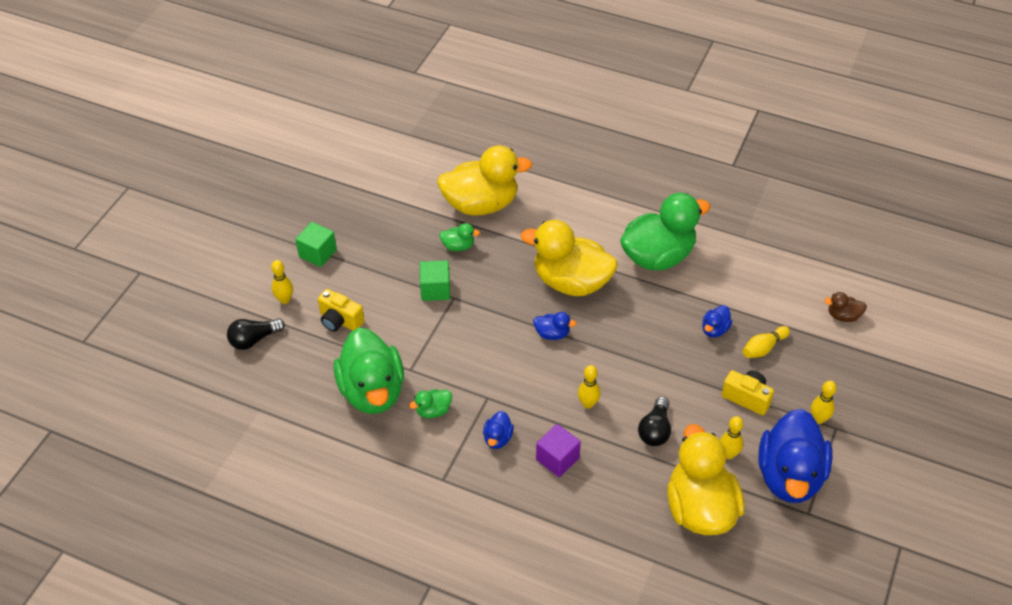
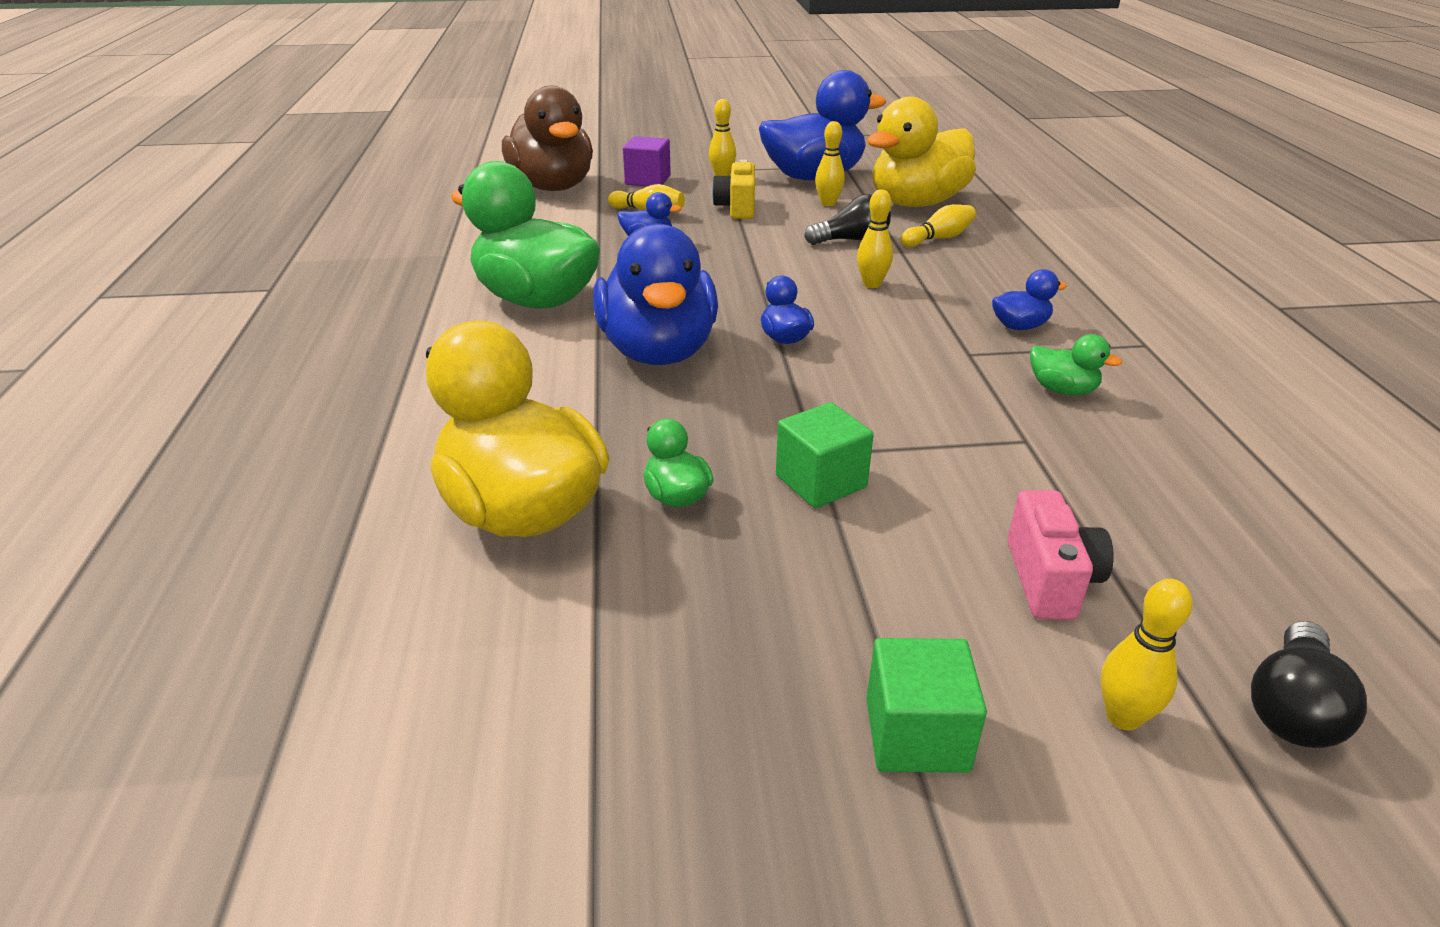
camera: 120 degrees left, 15 degrees down
(254, 340) = (1292, 707): black light bulb -> black light bulb turned 90 degrees clockwise
(340, 321) = (1050, 579): yellow camera -> pink camera
(372, 391) = (1125, 463): green duck -> none
(557, 459) = (982, 281): purple cube -> purple cube (648, 180)
(571, 282) = (658, 351): yellow duck -> blue duck
(631, 479) = (938, 238): none -> yellow bowling pin
(843, 316) = (553, 187): brown duck -> brown duck, size x2.36

